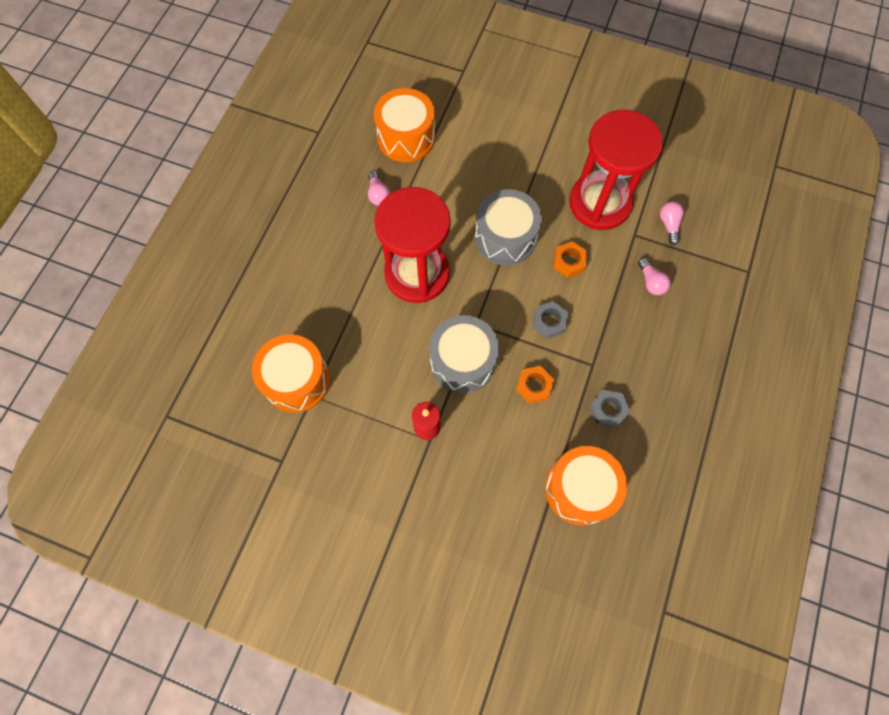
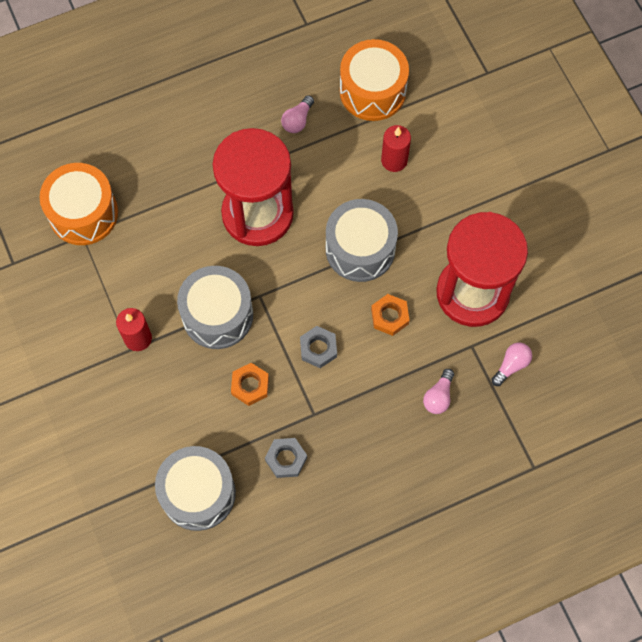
camera: 45 degrees right, 0 degrees up
(466, 167) = (394, 160): none -> red candle
(580, 489) = (198, 493): orange drum -> grey drum

